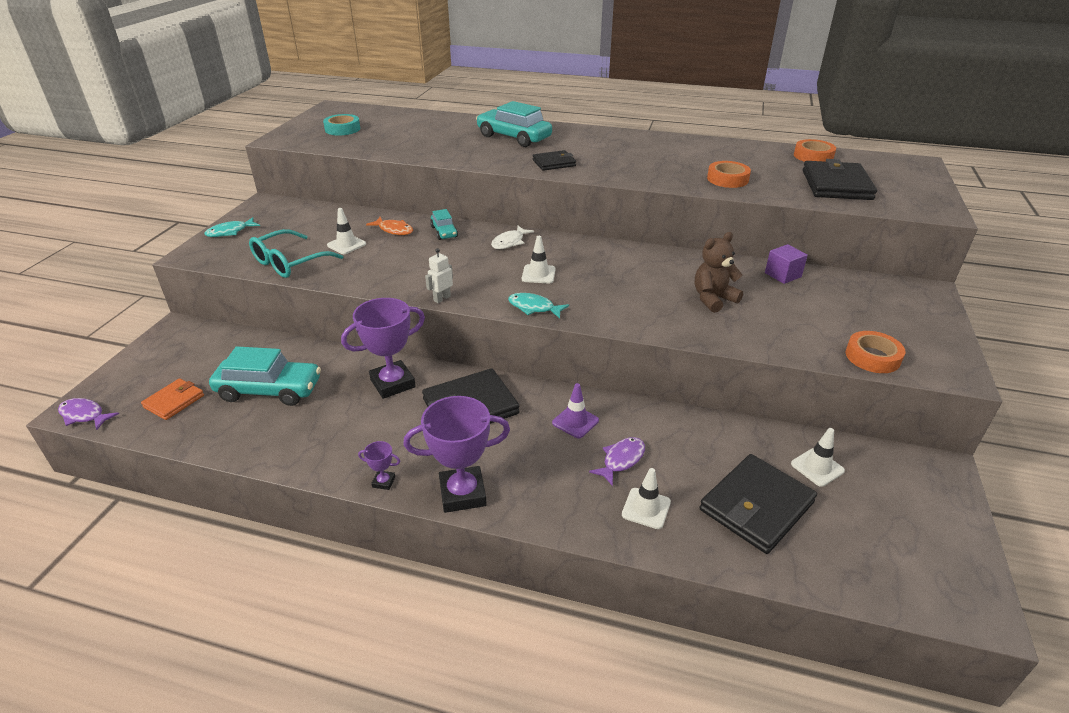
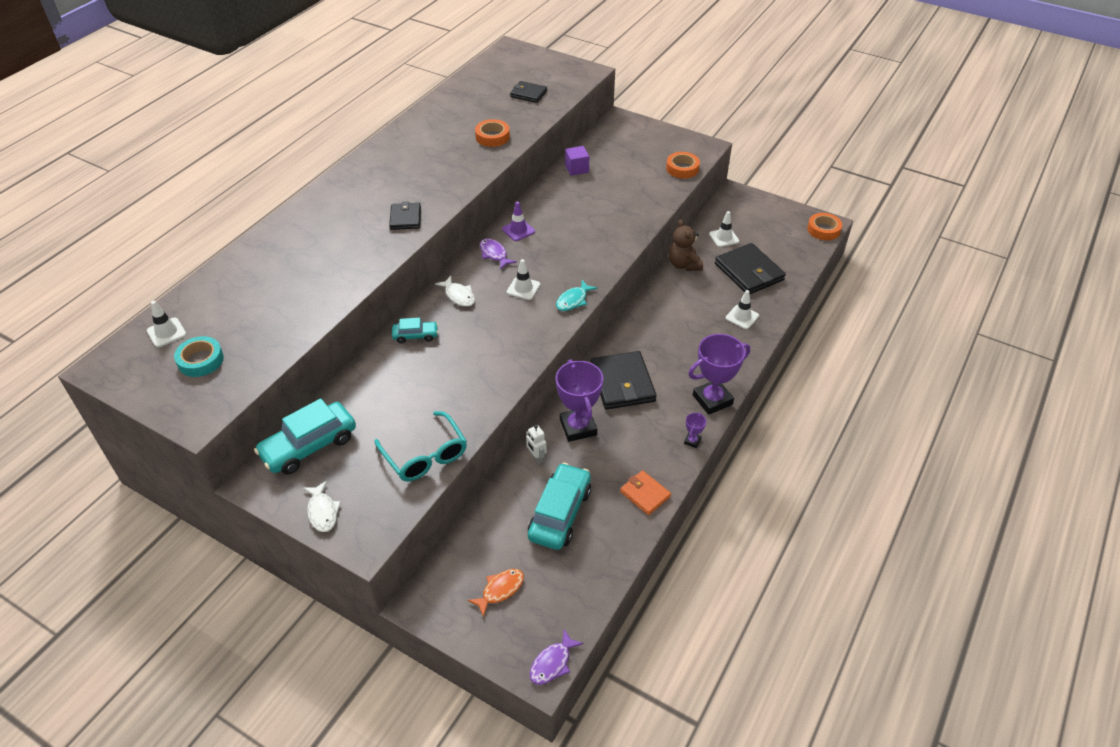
camera: 75 degrees left, 10 degrees up
(174, 401) = (553, 588): orange wallet -> orange wallet (645, 494)
(230, 232) = (322, 511): turquoise fish -> white fish
(346, 245) = (407, 410): white traffic cone -> white traffic cone (166, 332)
(394, 230) = (392, 371): orange fish -> orange fish (500, 590)
(442, 298) = (539, 351): white robot -> white robot (536, 458)
(462, 493) = (712, 400): purple trophy -> purple trophy turned 60 degrees clockwise
(514, 137) = (322, 231): turquoise car -> turquoise car (309, 446)
(575, 422) = (655, 330): purple traffic cone -> purple traffic cone (518, 230)
(621, 460) = (698, 317): purple fish -> purple fish (494, 254)
(713, 299) = (596, 209): brown teddy bear -> brown teddy bear (684, 265)
(813, 156) = (472, 85): orange tape -> orange tape (823, 230)
(836, 185) = (528, 94): black wallet -> black wallet, size x0.57

